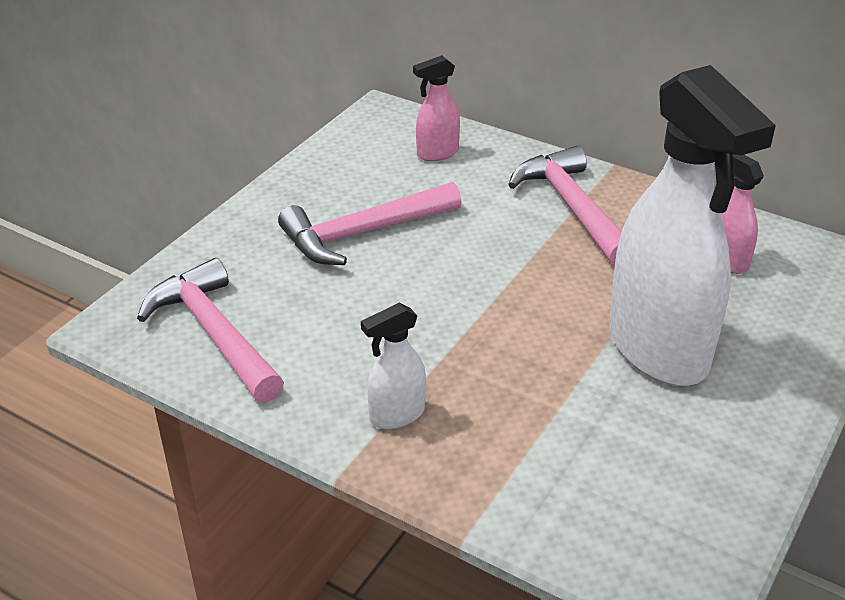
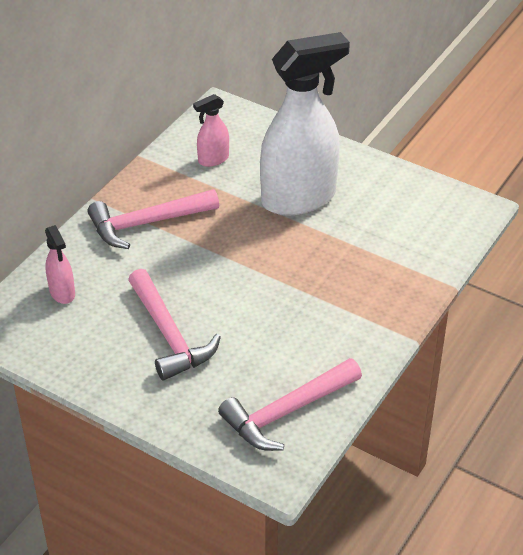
camera: 90 degrees left, 5 degrees up
(397, 415) = (363, 314): white spray bottle -> none

